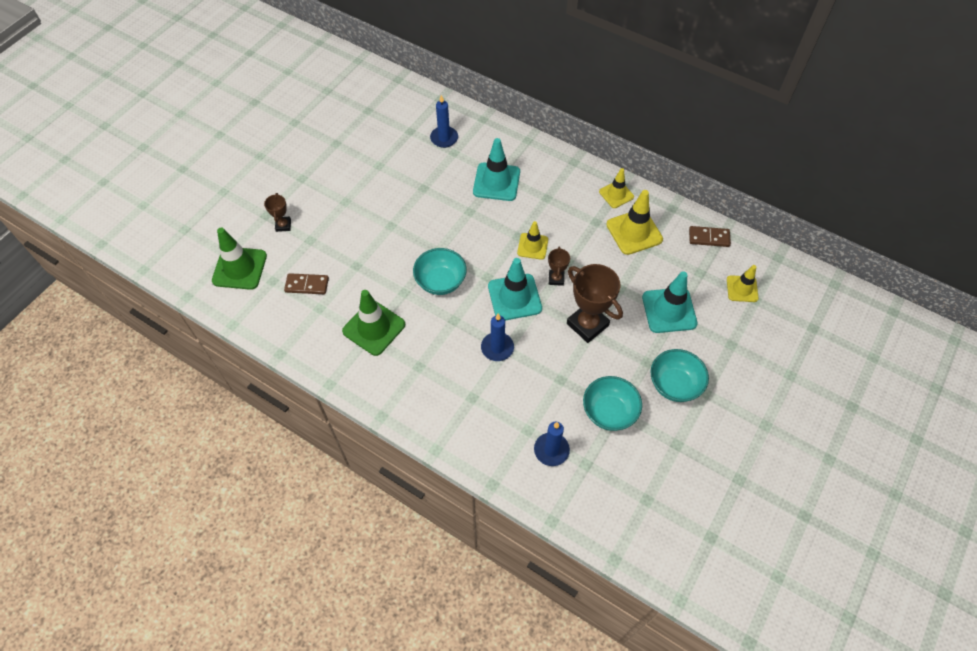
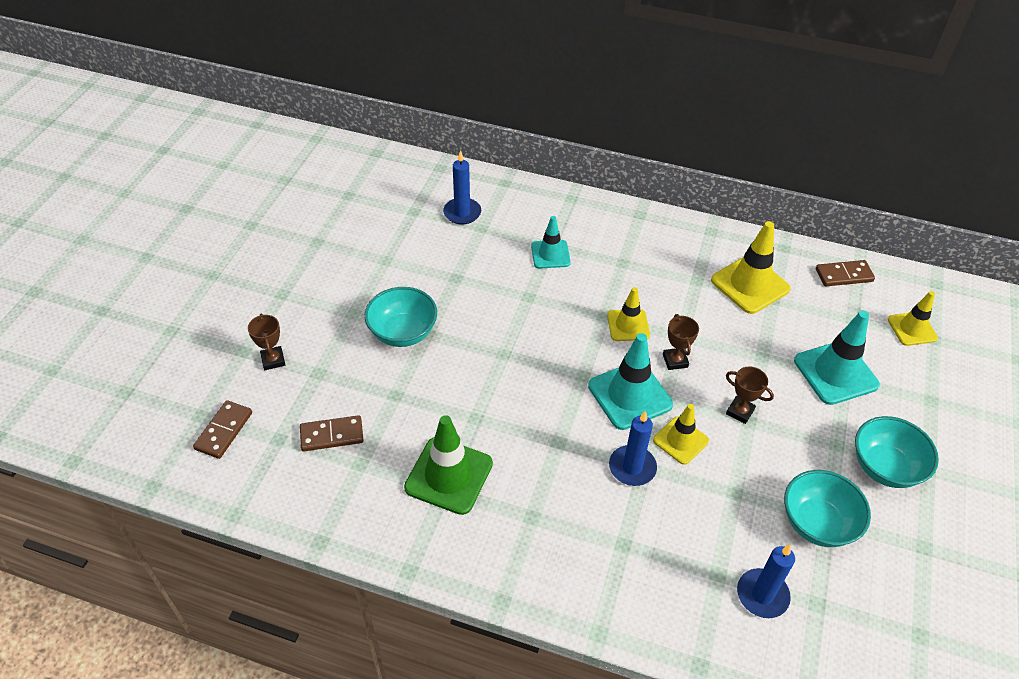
camera: 15 degrees left, 10 degrees down
(239, 268) = (224, 431): green traffic cone -> brown domino
(440, 282) = (522, 394): turquoise bowl -> turquoise bowl (403, 332)
(496, 182) = (550, 254): turquoise traffic cone -> turquoise traffic cone, size x0.62
(587, 324) = (740, 412): brown trophy -> brown trophy, size x0.51
(616, 194) = (708, 244): yellow traffic cone -> yellow traffic cone (680, 440)

